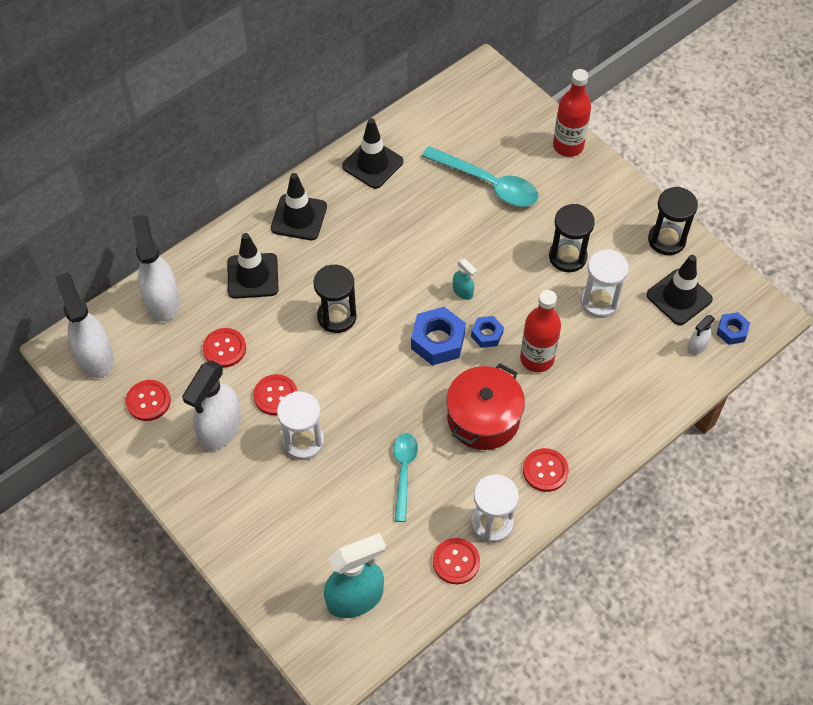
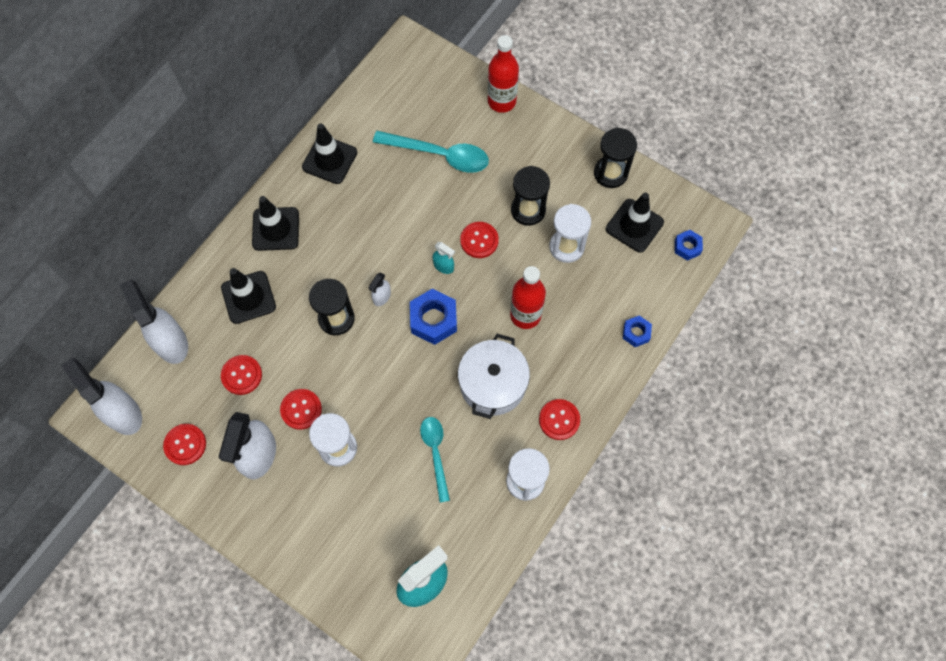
camera: 15 degrees left, 10 degrees up
(456, 562) = (503, 526): red button -> red button (479, 240)
(483, 418) = (493, 384): red pot -> white pot
(487, 334) = (475, 303): blue nut -> blue nut (636, 333)
(697, 346) = (661, 269): white spray bottle -> white spray bottle (382, 297)

